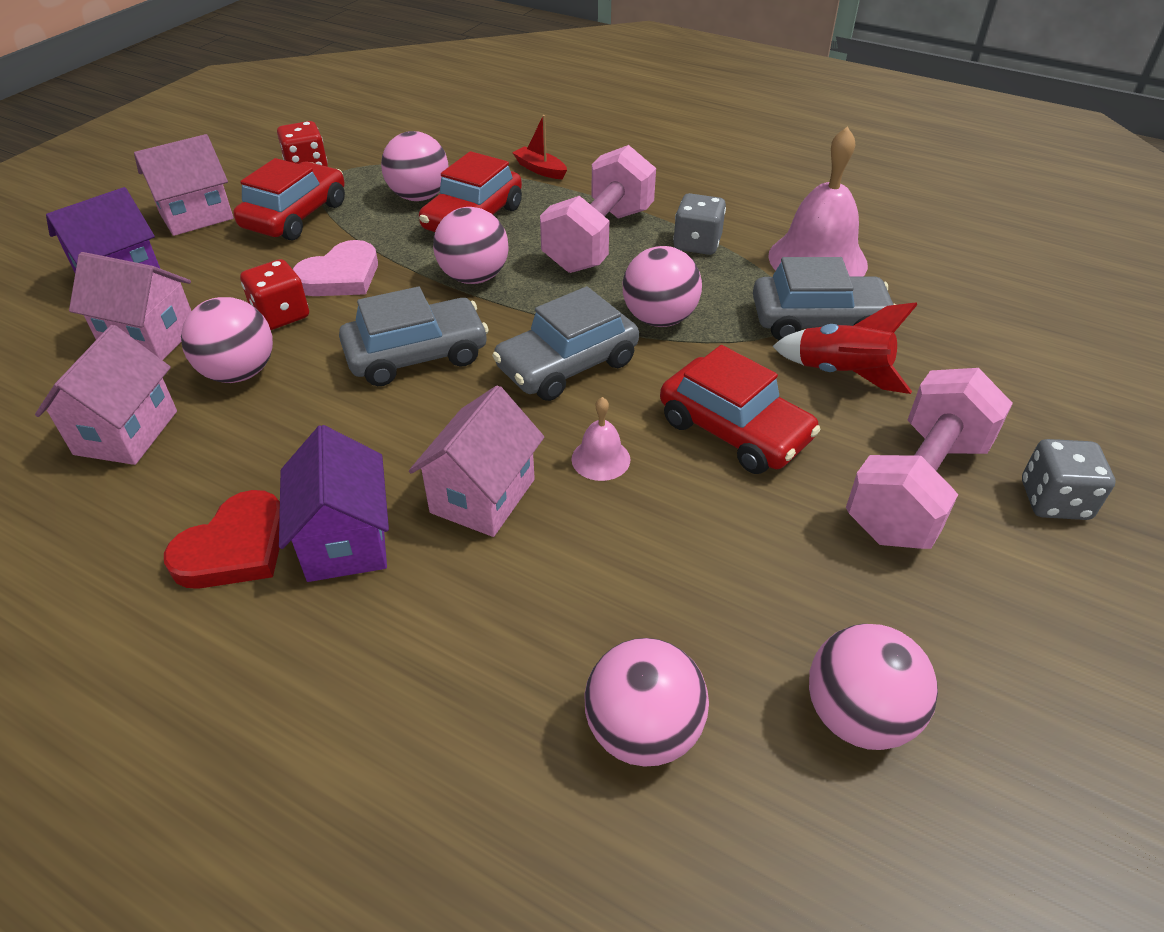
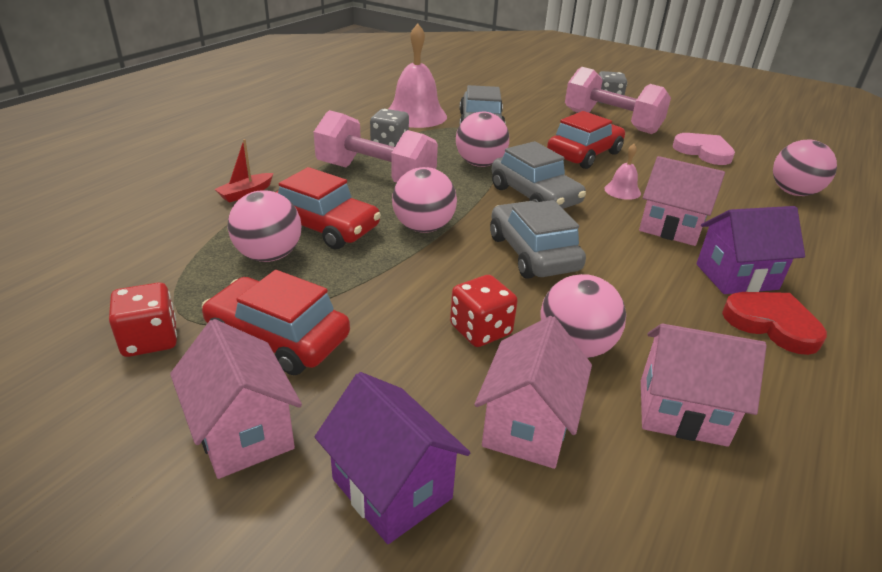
camera: 90 degrees left, 10 degrees down
(340, 276) = (414, 297): pink heart -> pink heart (703, 152)
(841, 374) = (529, 125): red rocket -> none
(858, 715) = (749, 151): pink ball -> none

